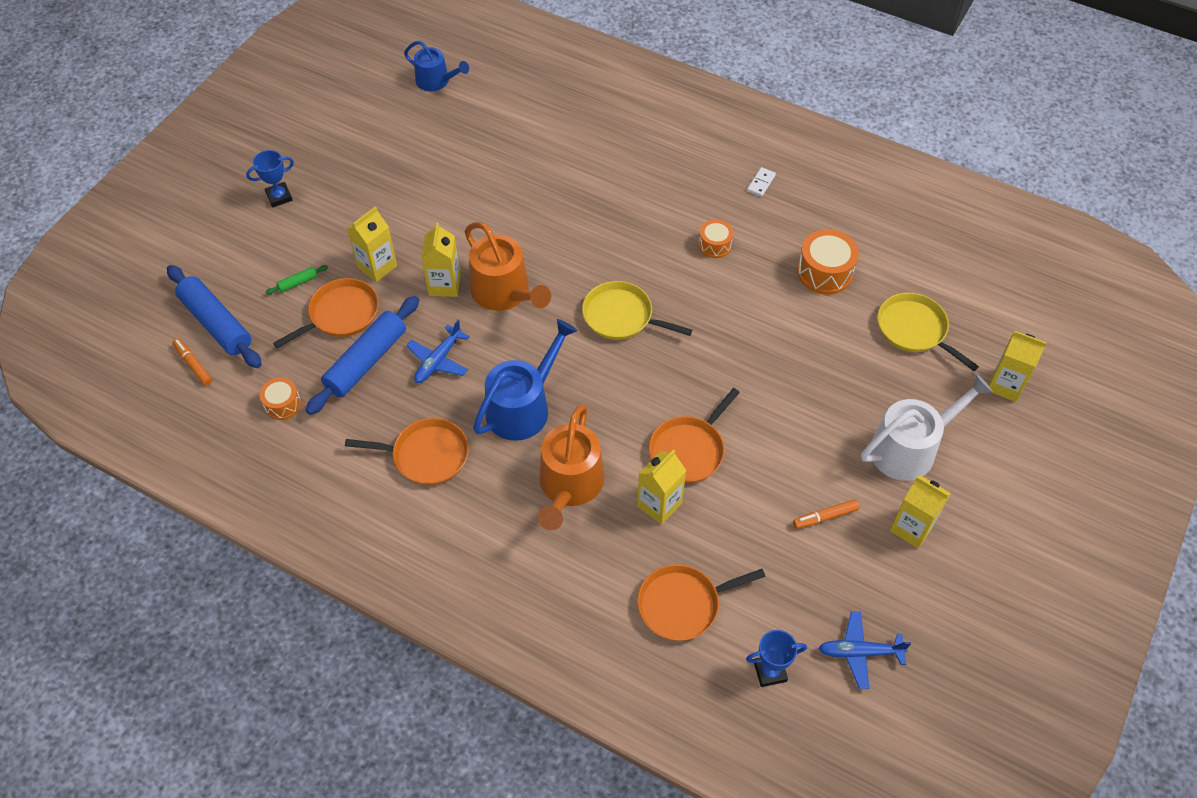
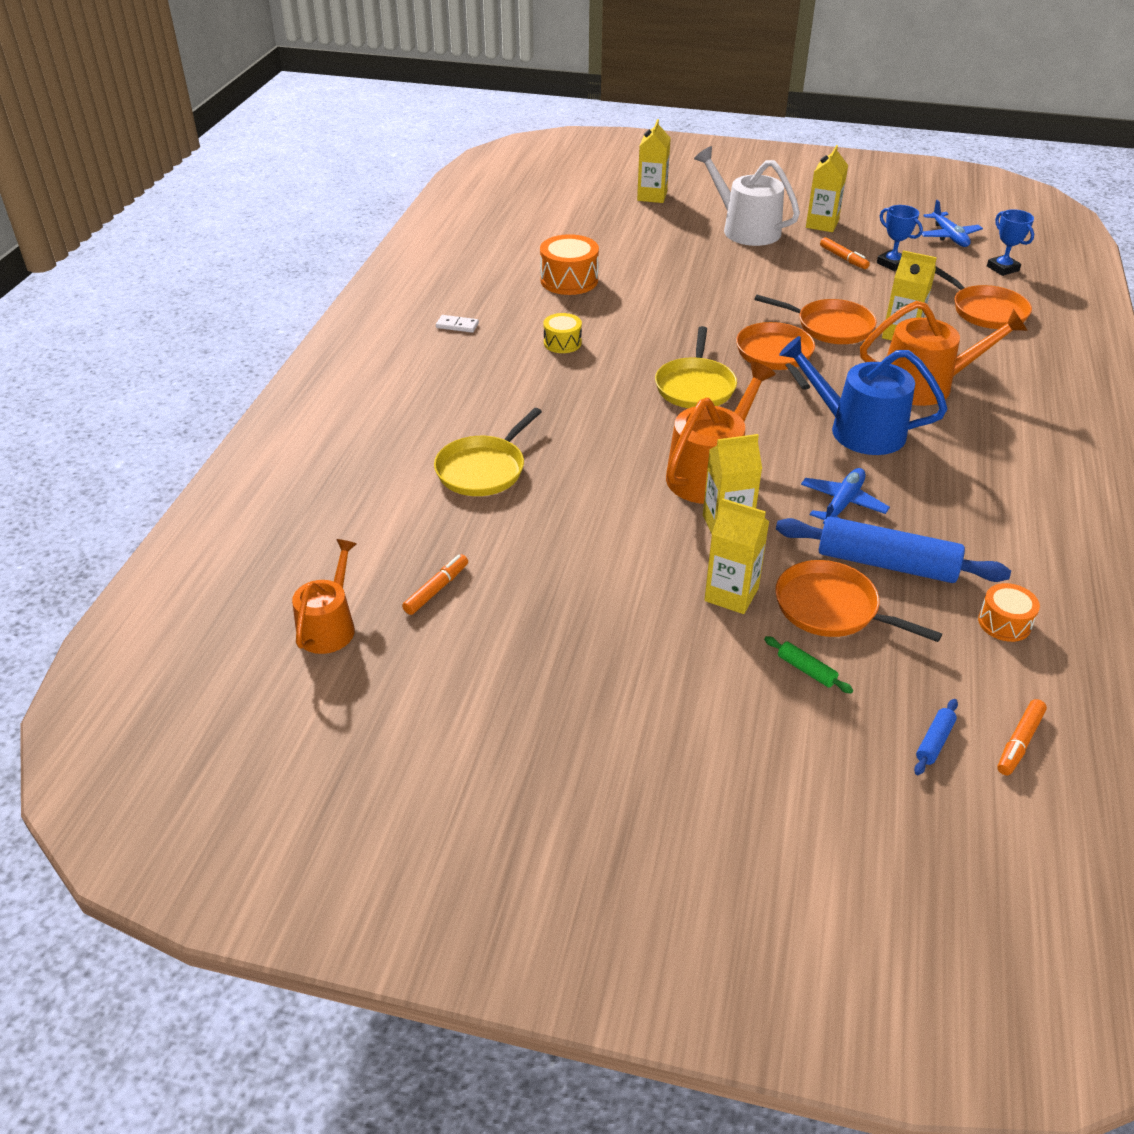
camera: 105 degrees left, 15 degrees down
(216, 323) = (934, 742): blue rolling pin -> blue rolling pin, size x0.41
(279, 197) = (652, 750): blue trophy -> blue trophy (892, 263)
(426, 455) = (971, 484): orange pan -> orange pan (775, 355)
(436, 81) = (329, 626): blue watering can -> orange watering can
(438, 360) = (842, 504): blue plane -> blue plane turned 75 degrees counterclockwise
(446, 129) = (436, 589): none -> orange marker
(715, 245) = (562, 343): orange drum -> yellow drum
(914, 330) = (615, 235): yellow pan -> yellow pan (483, 469)

